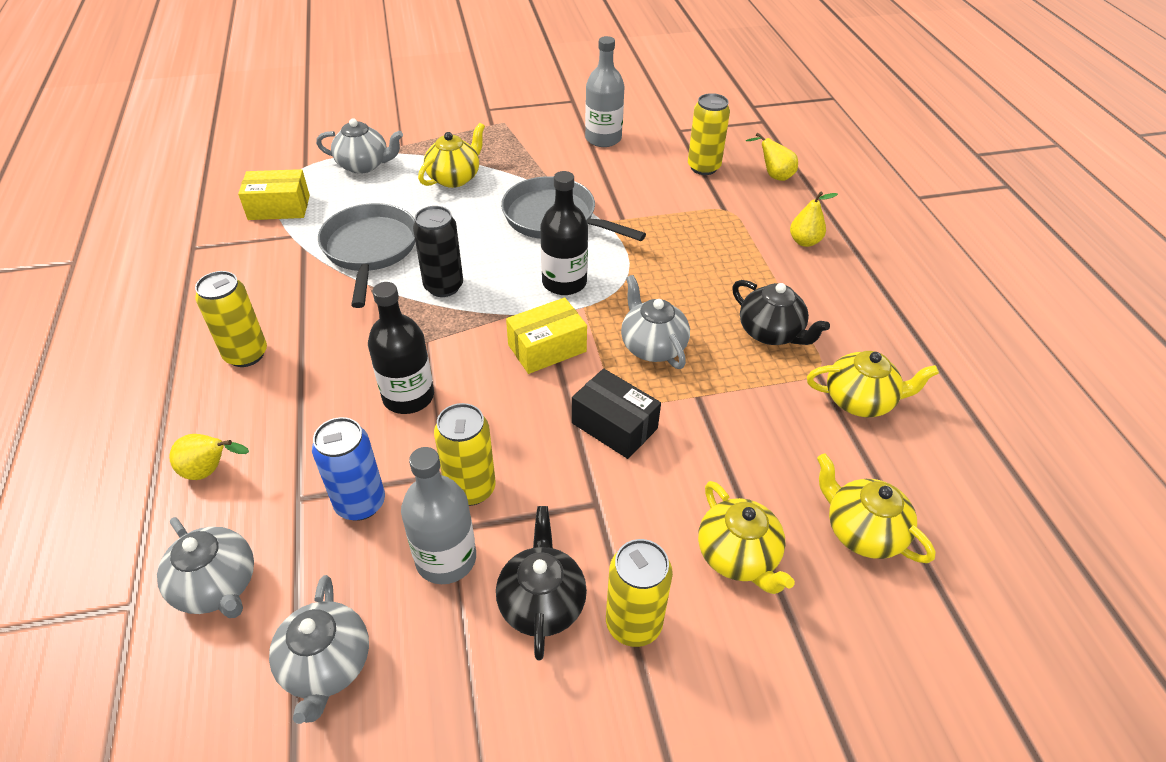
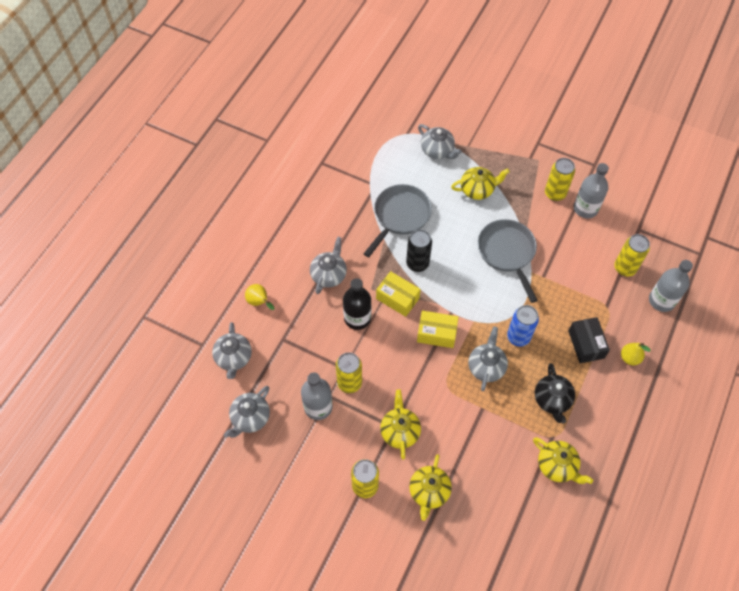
camera: 40 degrees right, 15 degrees up
(246, 354) = (307, 248): yellow can -> yellow can (555, 193)
(279, 207) = (376, 158): yellow box -> yellow box (397, 298)
(313, 368) = (329, 274): none -> grey teapot
(360, 503) = (304, 358): blue can -> blue can (518, 337)
(542, 602) = (339, 451): black teapot -> none
(564, 282) = (477, 299): black bottle -> none
(614, 425) = (432, 396): black box -> black box (586, 344)
(774, 175) = (661, 300): yellow pear -> grey bottle
(862, 531) = (491, 522): yellow teapot -> yellow teapot (400, 431)

